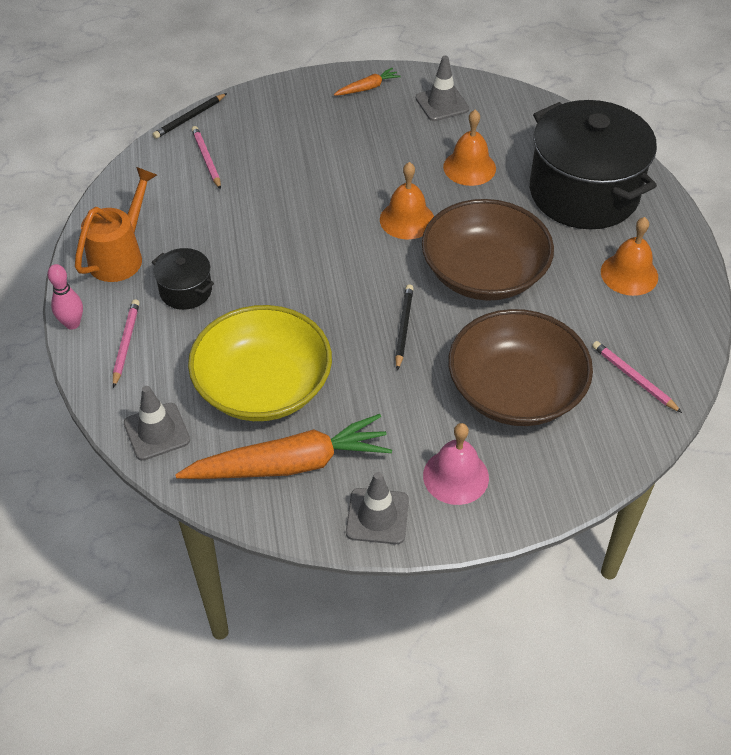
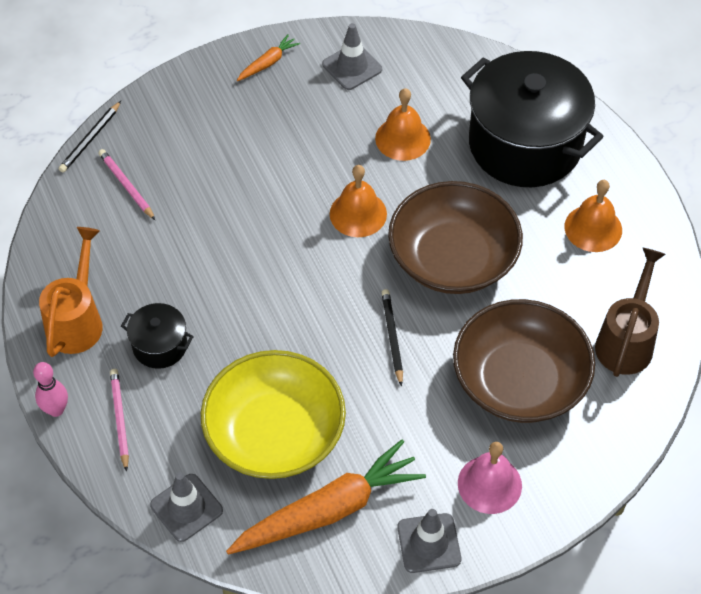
camera: 15 degrees left, 5 degrees up
(633, 378) = (626, 341): pink pencil -> brown watering can

